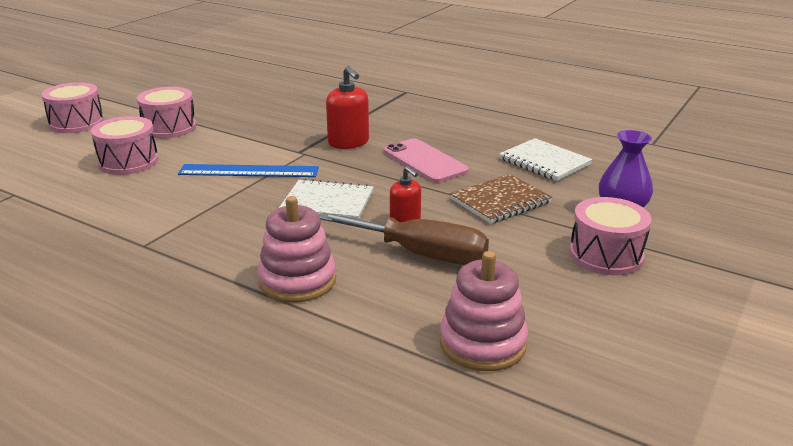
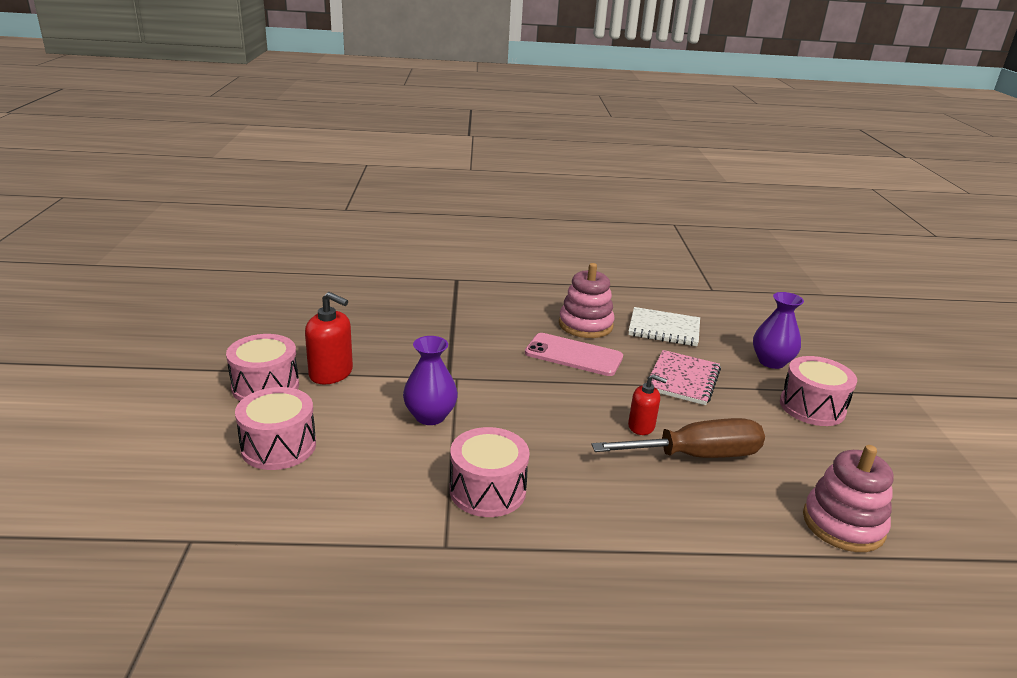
camera: 35 degrees left, 0 degrees up
(76, 123) = (131, 412): pink drum -> pink drum (487, 490)
(249, 171) = (430, 416): blue ruler -> purple vase
(297, 281) = (640, 525): pink stacking toy -> pink stacking toy (585, 325)
(327, 203) = (553, 429): white notebook -> none
(348, 142) = (481, 353): red soap dispenser -> red soap dispenser (331, 373)
(500, 201) = (683, 379): brown notebook -> pink notebook

